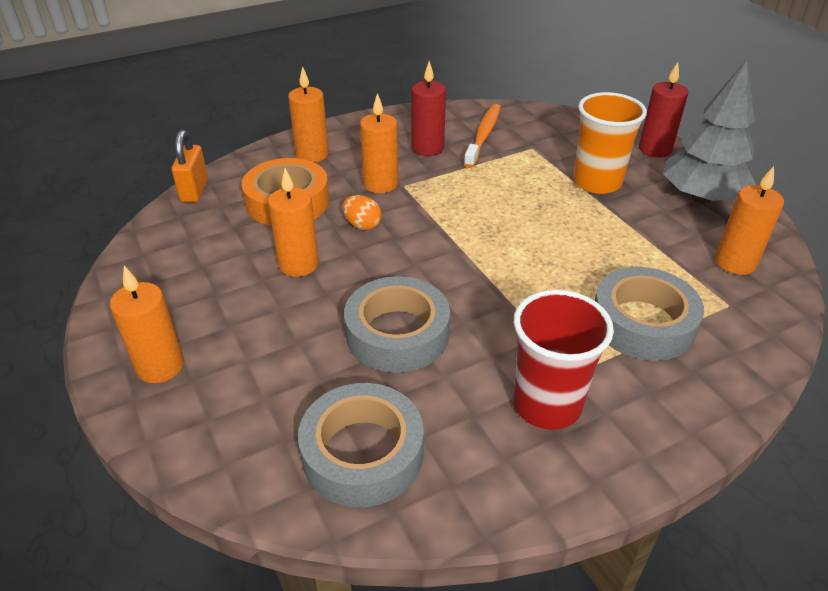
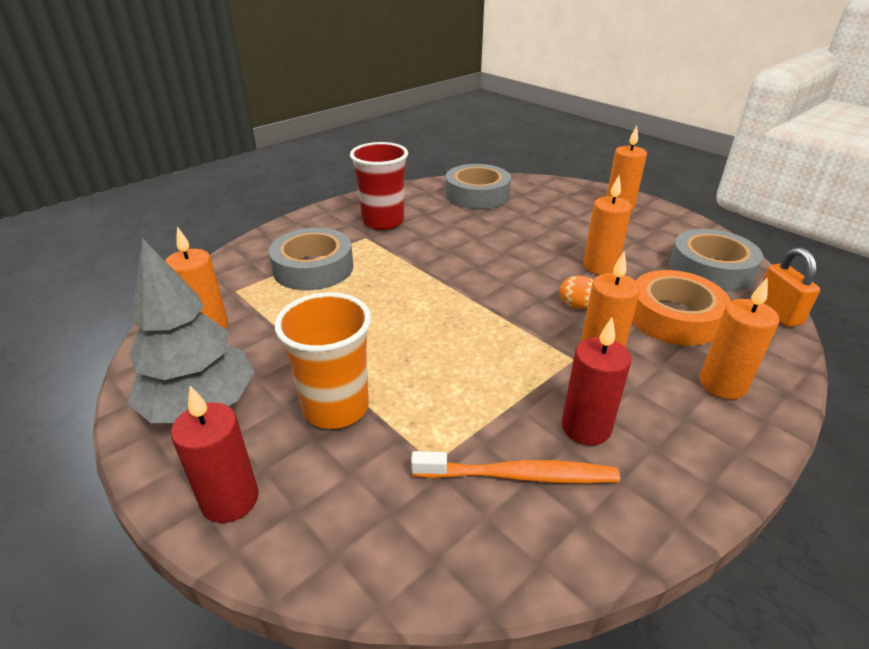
camera: 165 degrees right, 5 degrees down
(397, 333) = (491, 238): grey tape -> grey tape (710, 269)
(483, 135) = (518, 475): orange toothbrush -> orange toothbrush turned 90 degrees counterclockwise

